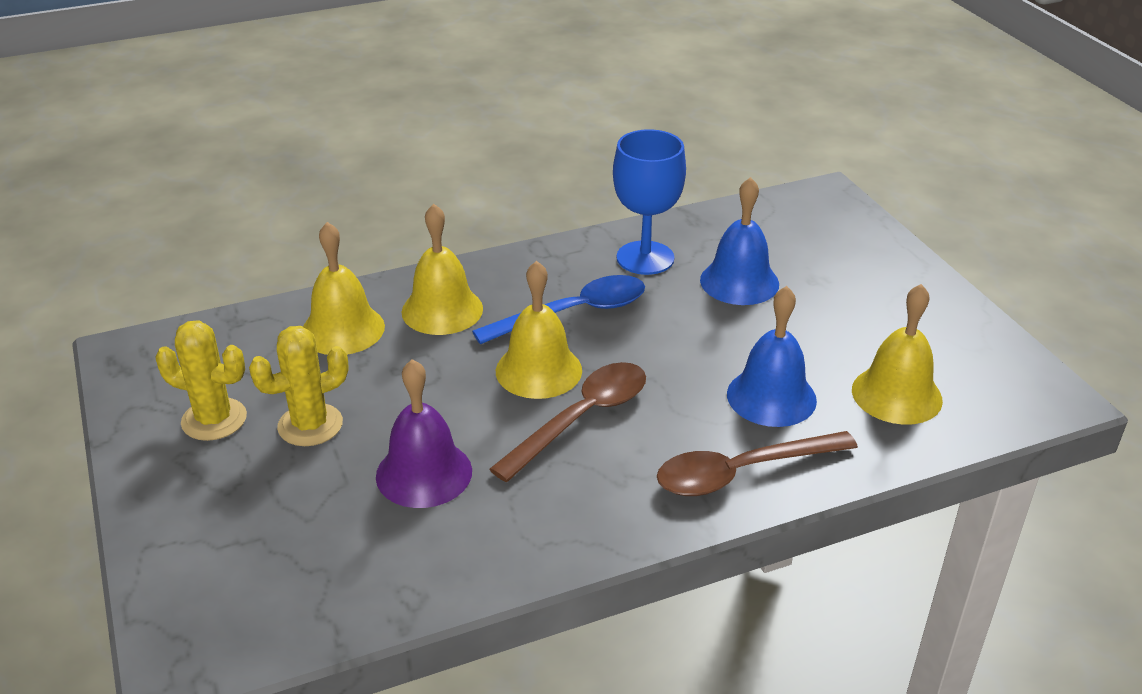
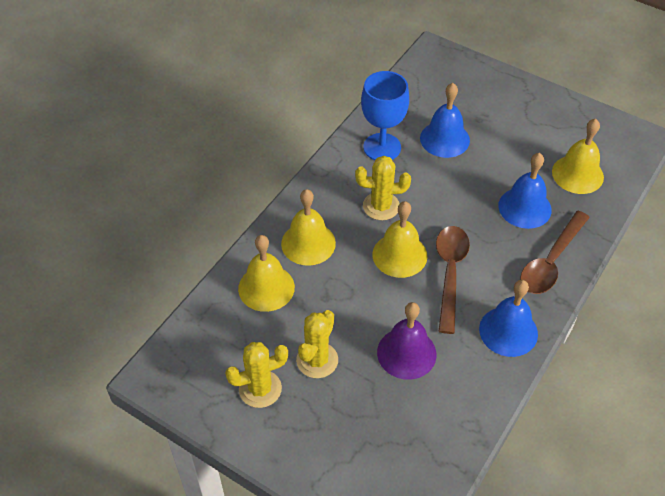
camera: 35 degrees left, 15 degrees up
(574, 313) = (381, 206): blue spoon -> yellow cactus
(587, 519) = (508, 331): none -> blue bell

